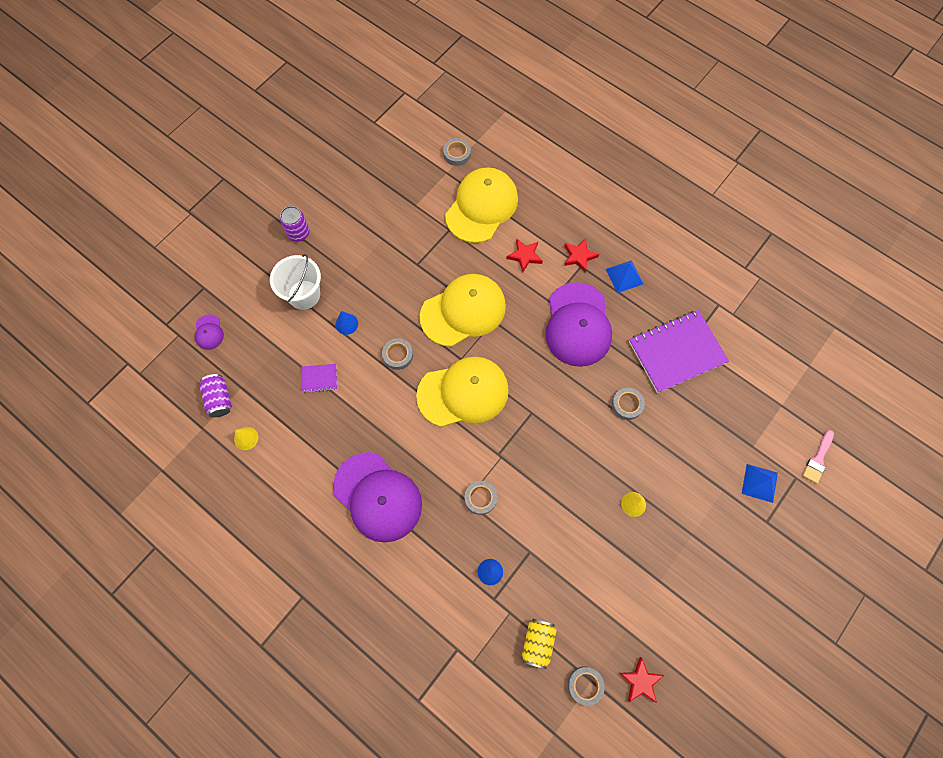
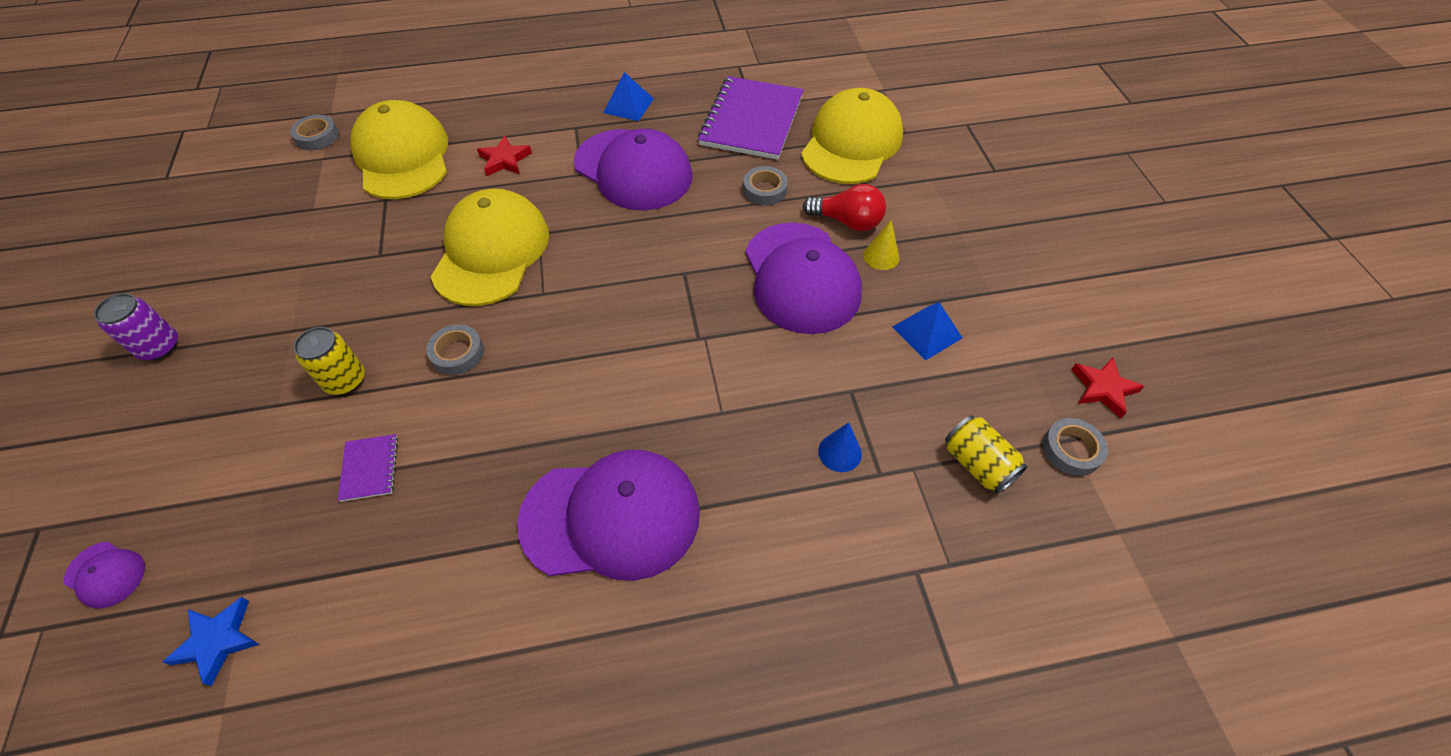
camera: 50 degrees left, 15 degrees down
(219, 399) = (218, 641): purple can -> blue star
(246, 438) = (323, 646): yellow cone -> none
(304, 295) = (240, 401): white bucket -> none
(319, 378) = (370, 468): purple notebook -> purple notebook turned 45 degrees counterclockwise
(346, 324) = (345, 380): blue cone -> yellow can
(463, 393) = (585, 319): yellow cap -> yellow cap (851, 143)
(480, 498) = (734, 395): grey tape -> none
(579, 256) = (564, 122): red star -> none
(580, 474) = (801, 278): none -> purple cap
(643, 467) = (847, 221): none -> red light bulb
(759, 483) = (949, 150): blue pyramid -> blue pyramid (927, 332)
(818, 459) = (961, 100): pink brush -> none

